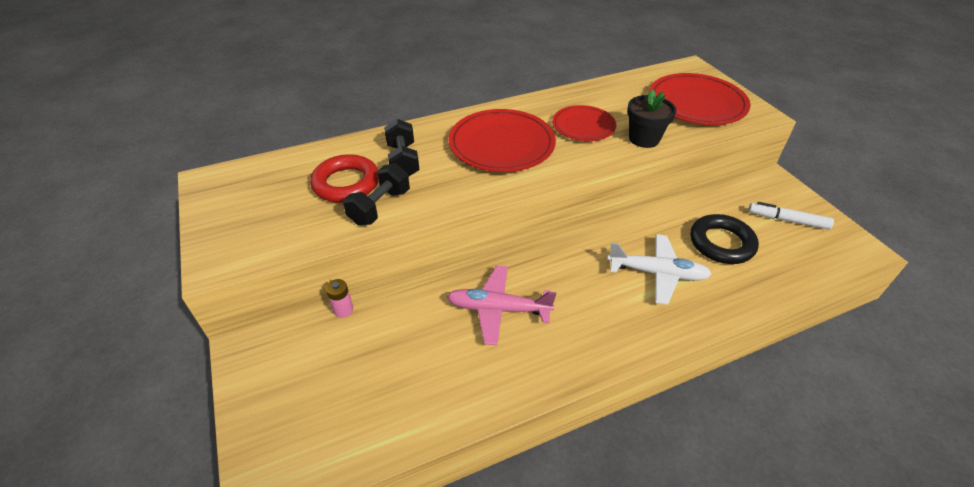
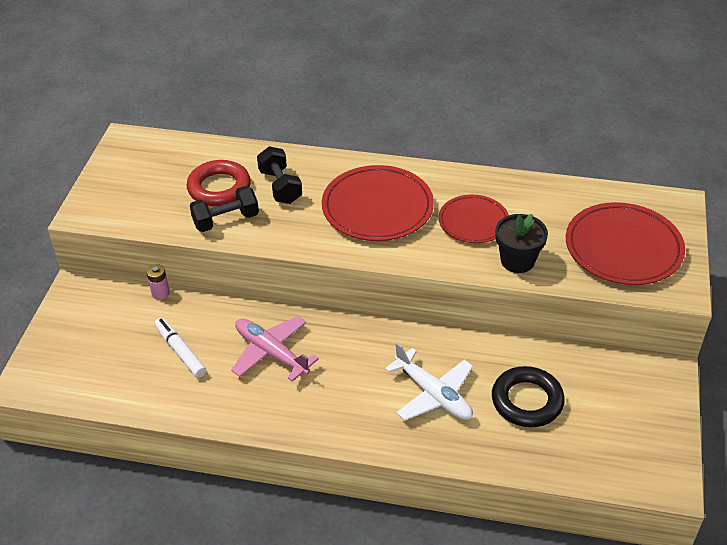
camera: 35 degrees right, 0 degrees up
(403, 161) = (280, 187): black dumbbell -> black dumbbell turned 45 degrees counterclockwise
(787, 220) = (625, 416): white marker -> white marker (180, 351)

